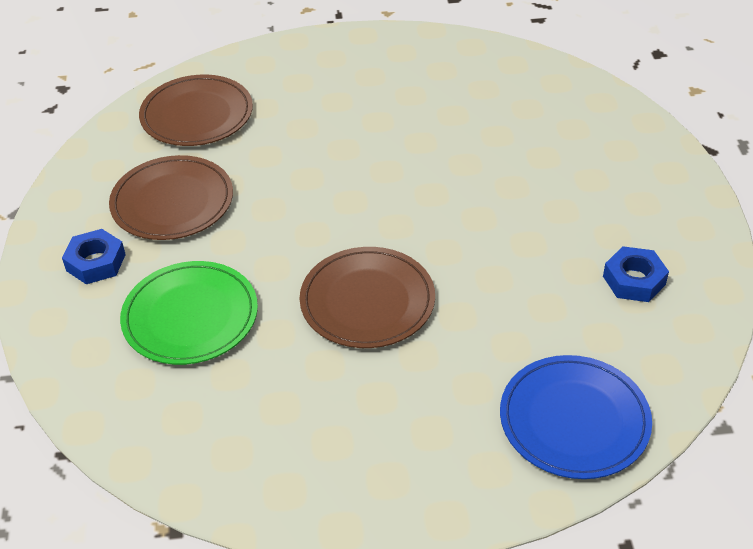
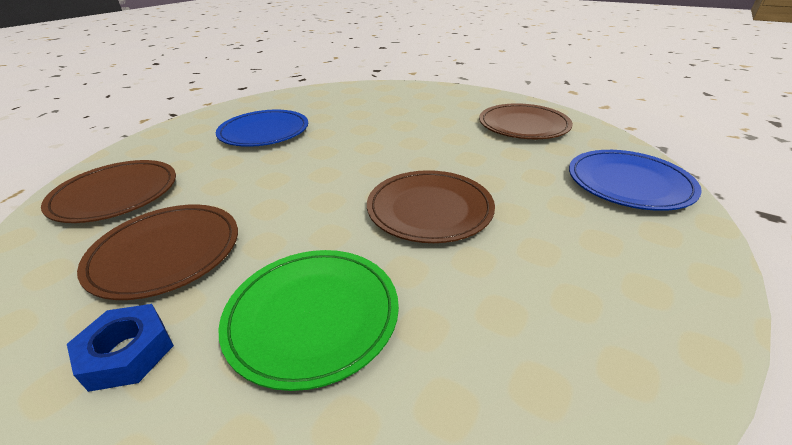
camera: 50 degrees left, 10 degrees down
(376, 104) = (264, 132): none -> blue plate
(634, 280) = (523, 125): blue nut -> brown plate

